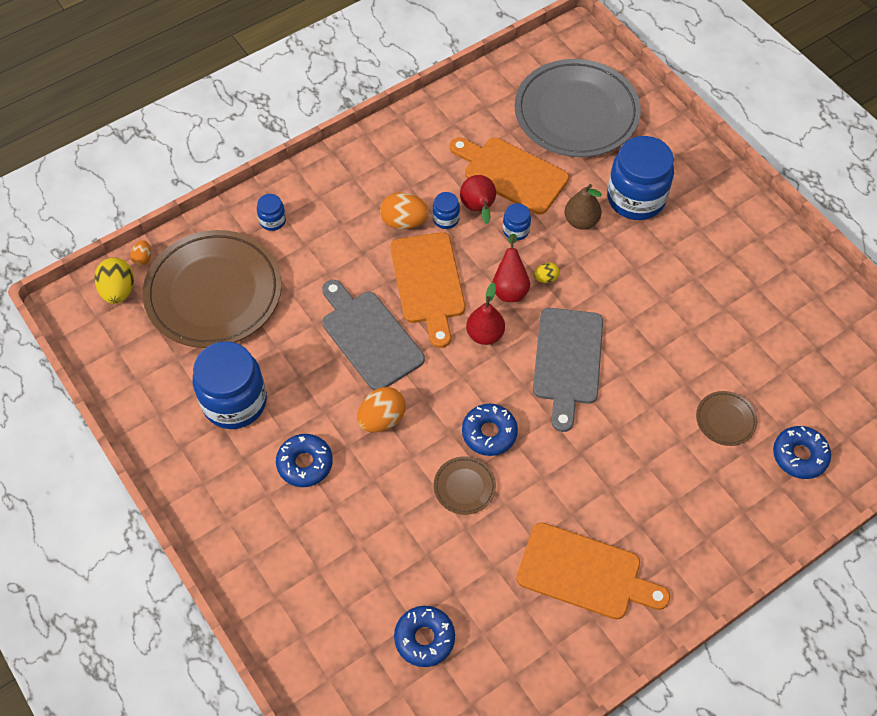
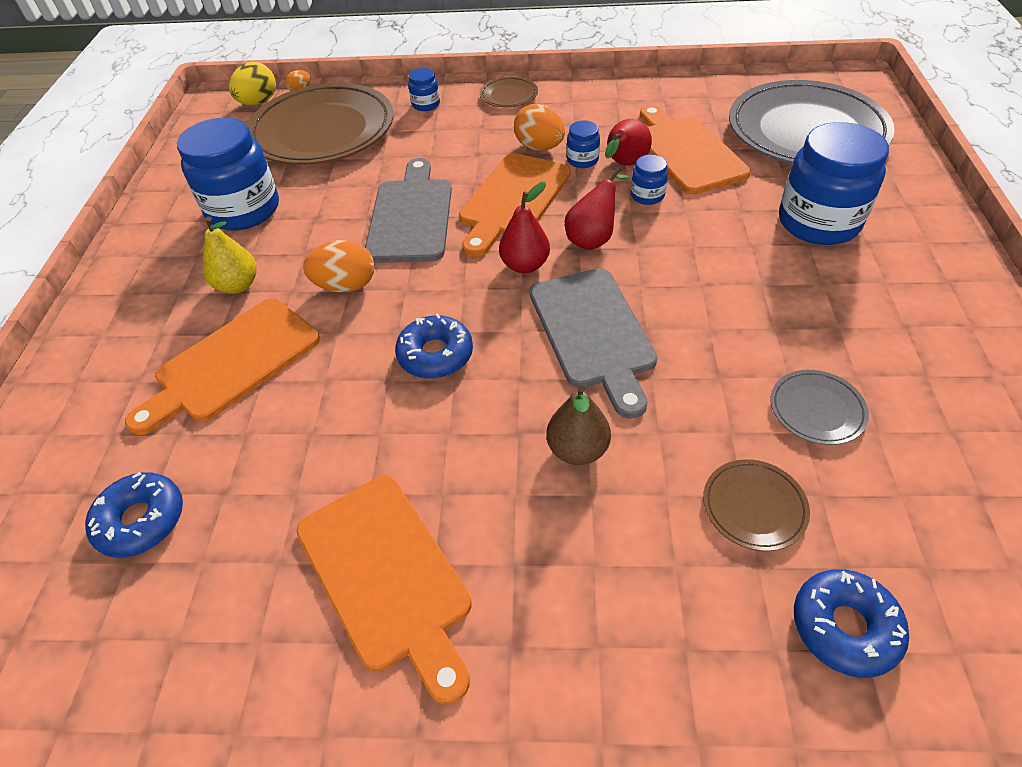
camera: 40 degrees right, 10 degrees down
(305, 463) = (238, 285): blue donut -> yellow pear
(367, 518) = (232, 363): none -> orange cutting board
(464, 487) = (354, 391): brown plate -> brown plate (509, 95)
(546, 278) = (641, 247): yellow egg -> none
(568, 361) = (593, 332): grey cutting board -> grey cutting board turned 60 degrees counterclockwise
(581, 221) = (730, 216): brown pear -> brown pear (577, 449)
(718, 342) = (816, 410): none -> grey plate

